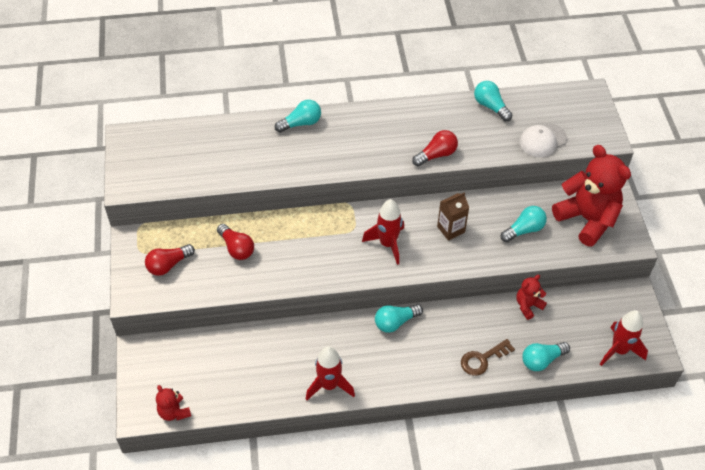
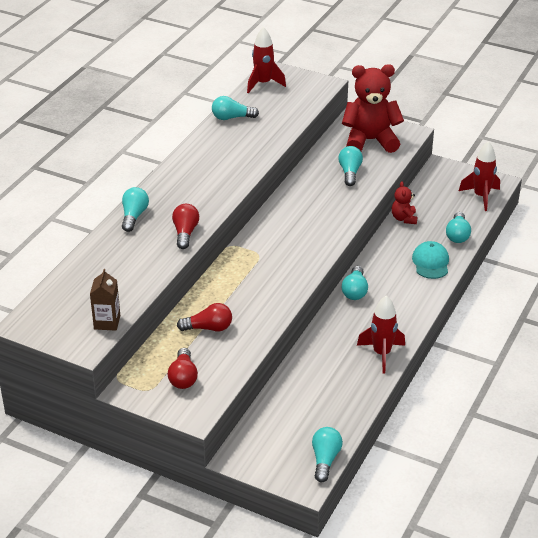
camera: 55 degrees left, 15 degrees down
(174, 412) = (325, 460): red teddy bear -> turquoise light bulb
(387, 244) = (293, 243): red rocket -> red rocket (263, 84)
(436, 155) = (250, 164): red light bulb -> red light bulb (185, 233)
(451, 229) = (312, 206): brown carton -> brown carton (107, 322)
(483, 359) = (431, 262): brown key -> turquoise cap
(542, 140) = (293, 111): white cap -> none

